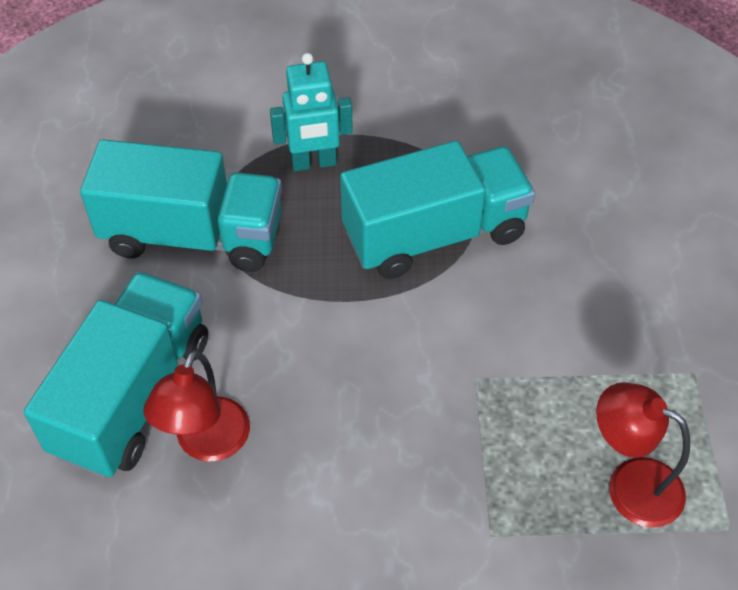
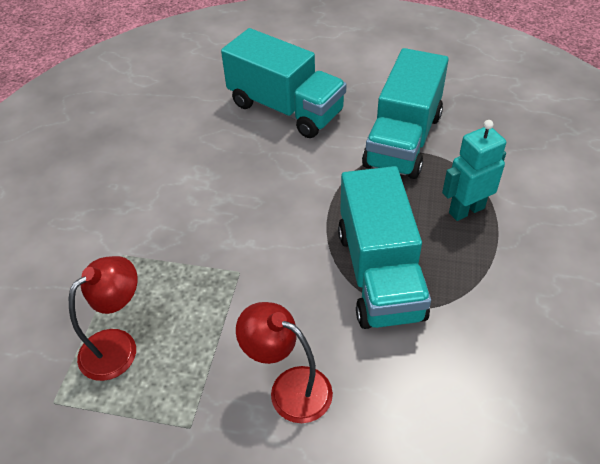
camera: 105 degrees right, 5 degrees down
(207, 444) = (242, 135): red lamp -> red lamp (289, 388)
(314, 163) = (466, 210): turquoise robot -> turquoise robot turned 60 degrees clockwise

